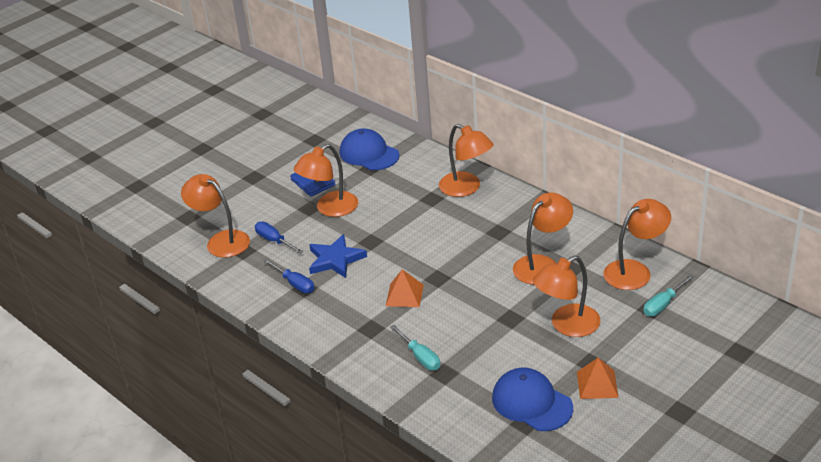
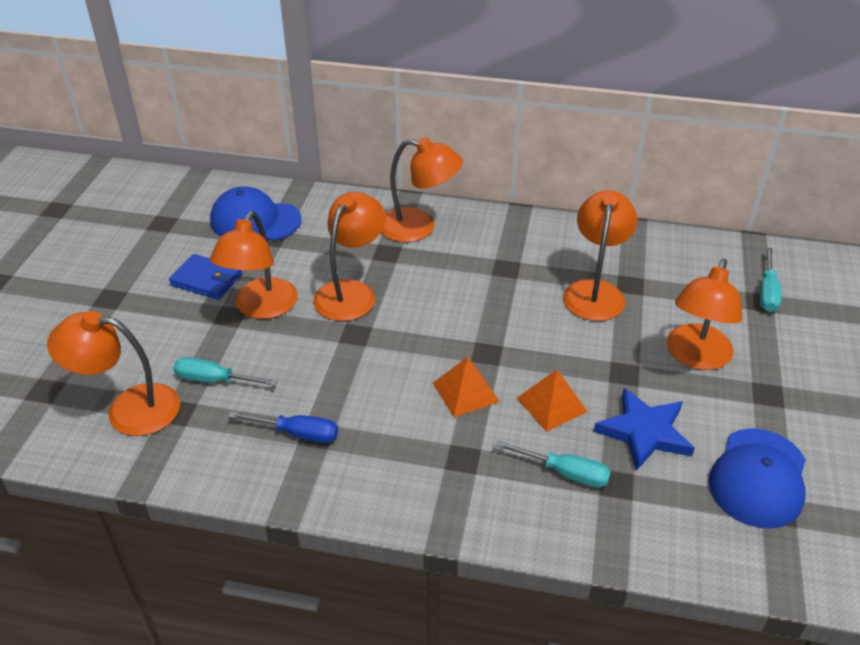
camera: 35 degrees left, 5 degrees up
(274, 241) = (214, 380): blue screwdriver -> turquoise screwdriver
(335, 259) = (328, 376): blue star -> blue star (644, 432)
(531, 403) = (758, 478): blue cap -> blue cap turned 75 degrees counterclockwise
(597, 384) = (803, 419): orange pyramid -> orange pyramid (552, 404)
(635, 271) = (699, 264): orange lamp -> orange lamp (351, 292)

